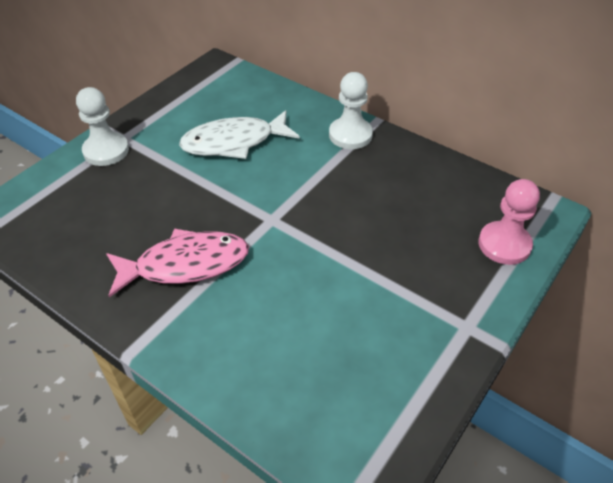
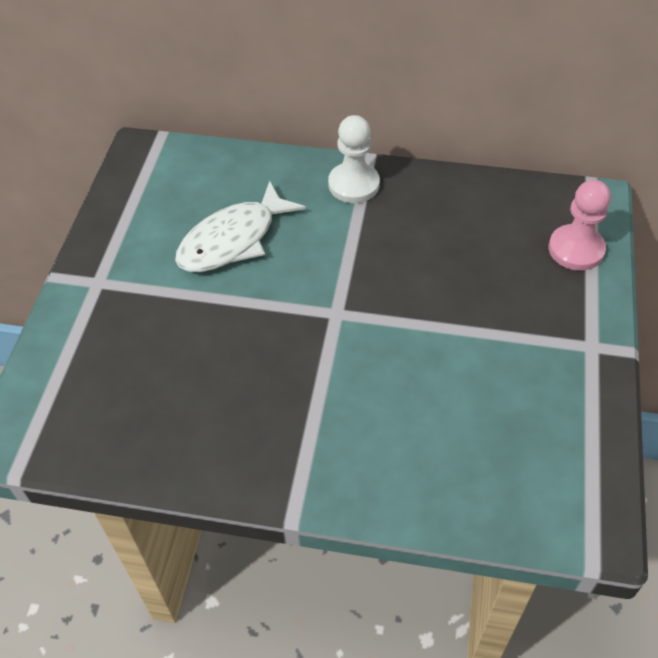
camera: 25 degrees left, 5 degrees up
(106, 151) = (90, 306): white pawn -> none
(185, 264) = (282, 400): pink fish -> none

